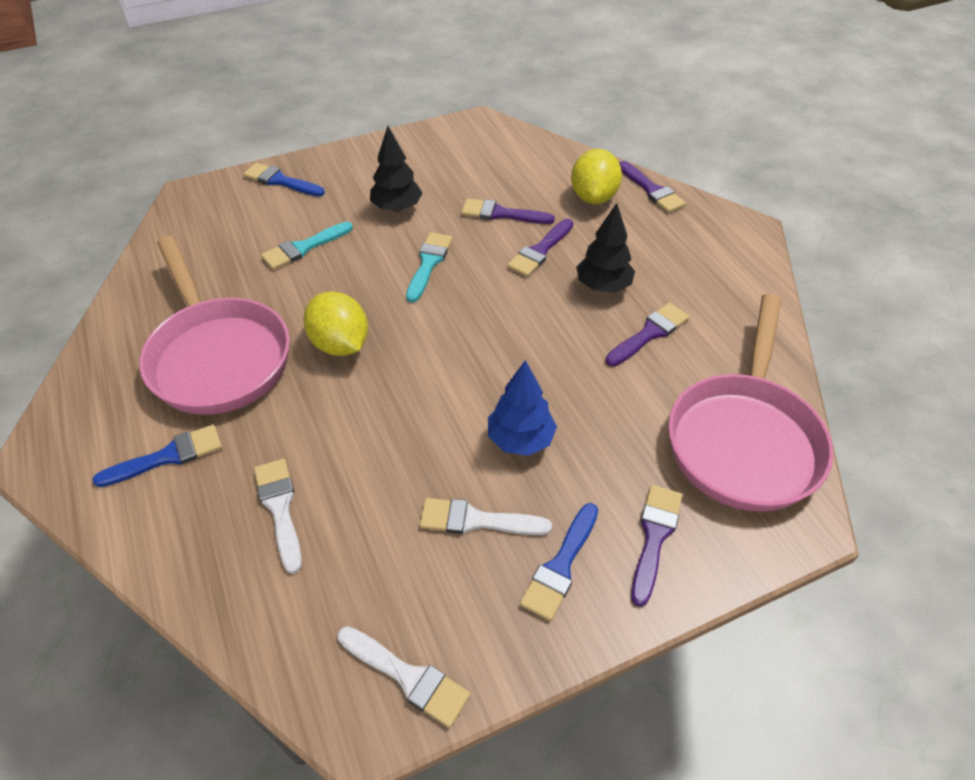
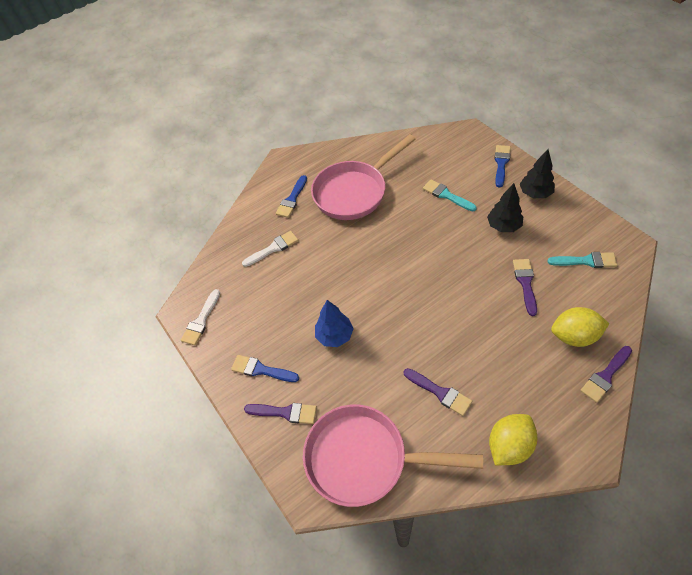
camera: 85 degrees right, 5 degrees up
(168, 456) = (292, 199): blue brush -> blue brush turned 60 degrees clockwise
(340, 344) = (378, 237): yellow lemon -> yellow lemon (509, 446)
(428, 263) = (458, 257): turquoise brush -> turquoise brush (586, 261)
(476, 520) = (280, 327): white brush -> none
(540, 251) = (496, 314): purple brush -> none
(603, 286) = (476, 358): black tree -> black tree (535, 193)

